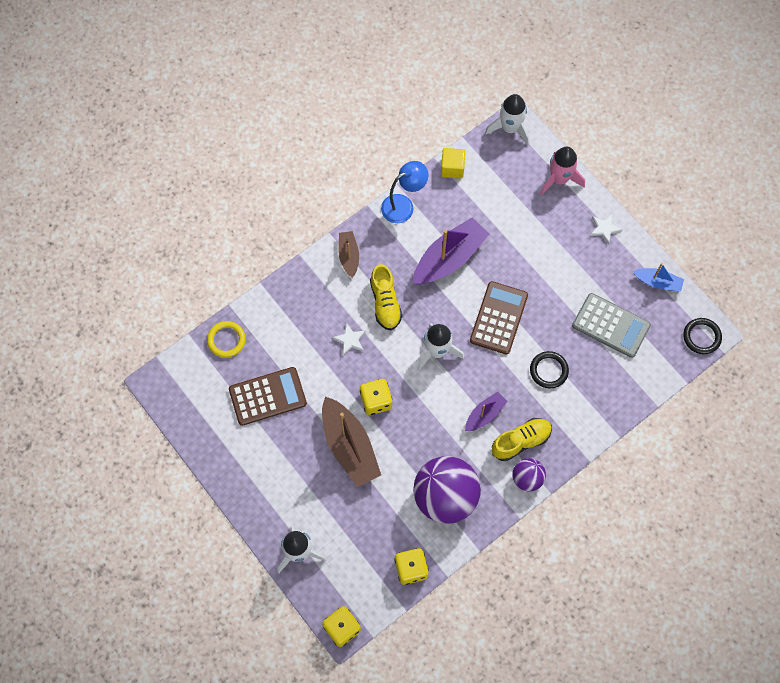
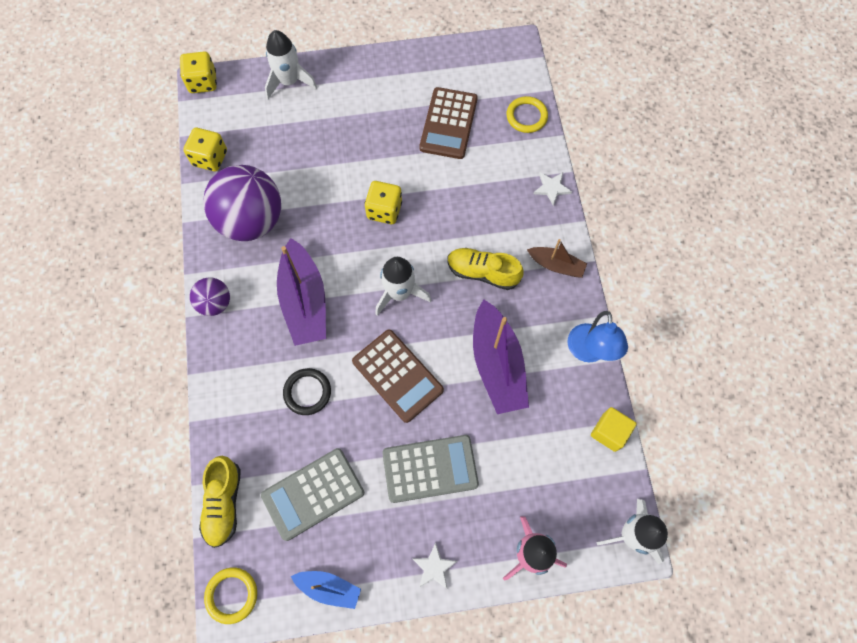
camera: 120 degrees right, 0 degrees up
(349, 446) = (355, 166): brown boat -> none
(350, 340) = (462, 220): white star -> white star (551, 188)
(485, 414) = (304, 301): purple boat -> purple boat, size x1.83
(521, 441) = (254, 319): yellow shoe -> yellow shoe (224, 503)
(547, 263) = (430, 468): none -> grey calculator
(658, 282) = (329, 588): blue boat -> blue boat turned 120 degrees counterclockwise
(701, 337) = (231, 595): black ring -> yellow ring

